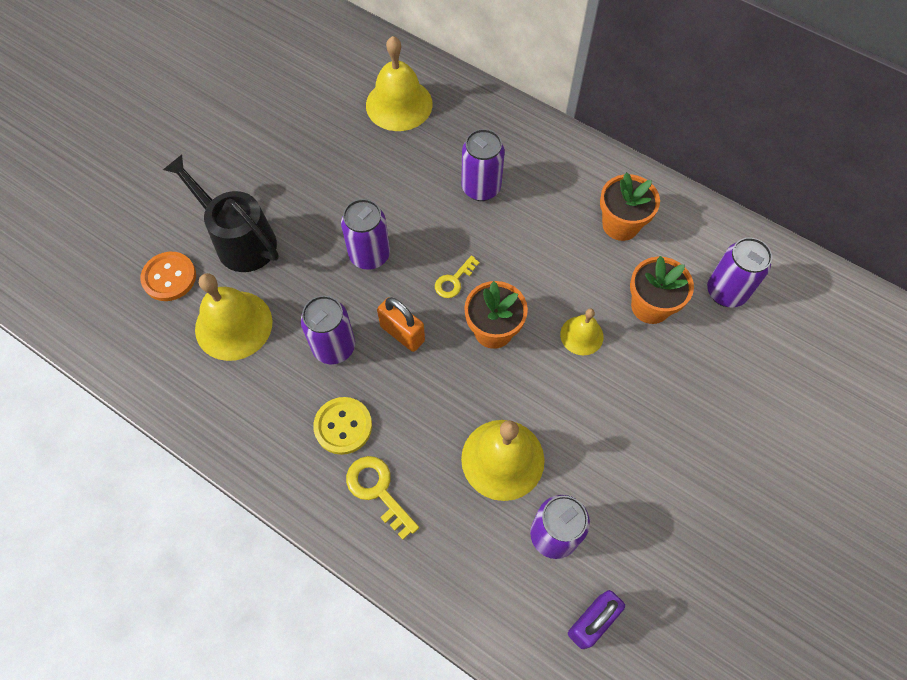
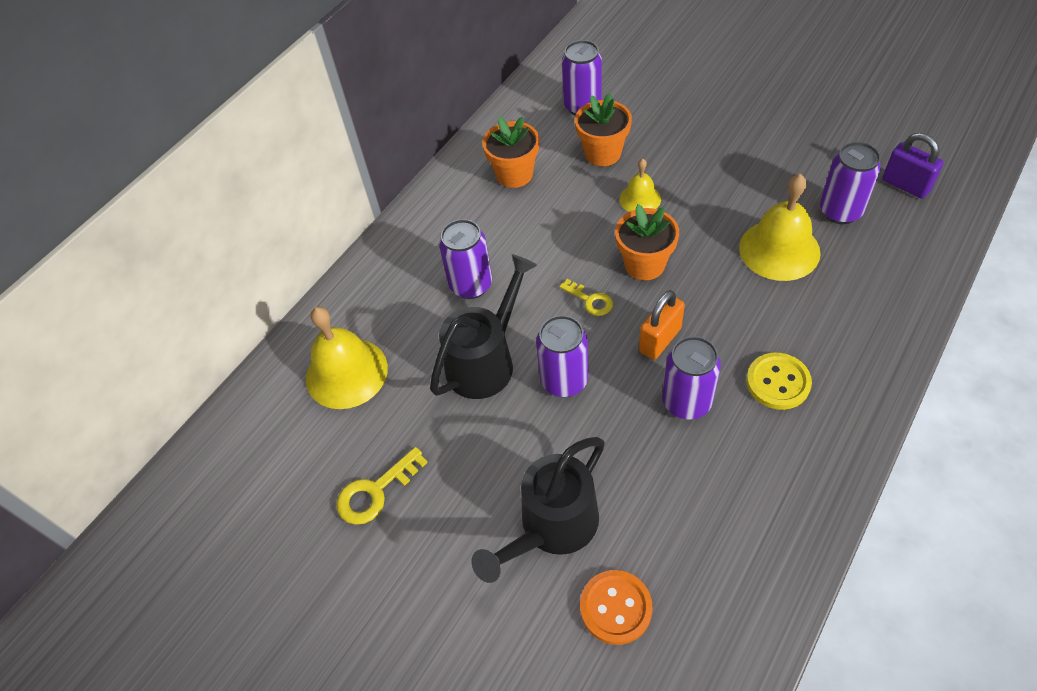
camera: 85 degrees left, 10 degrees down
(233, 325) = (674, 513): yellow bell -> none
(378, 490) = (838, 344): yellow key -> yellow key (375, 492)
(398, 199) = (486, 360): none -> black watering can

